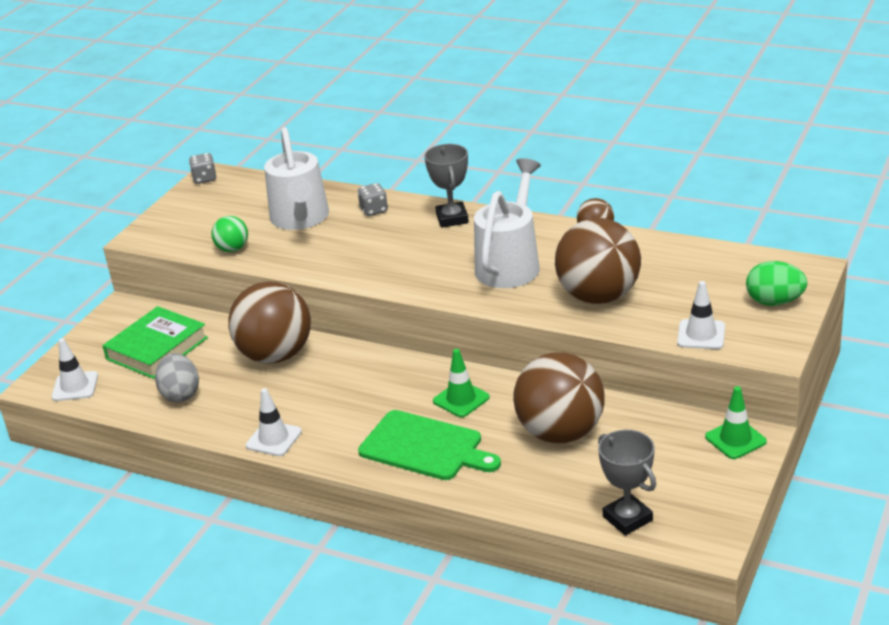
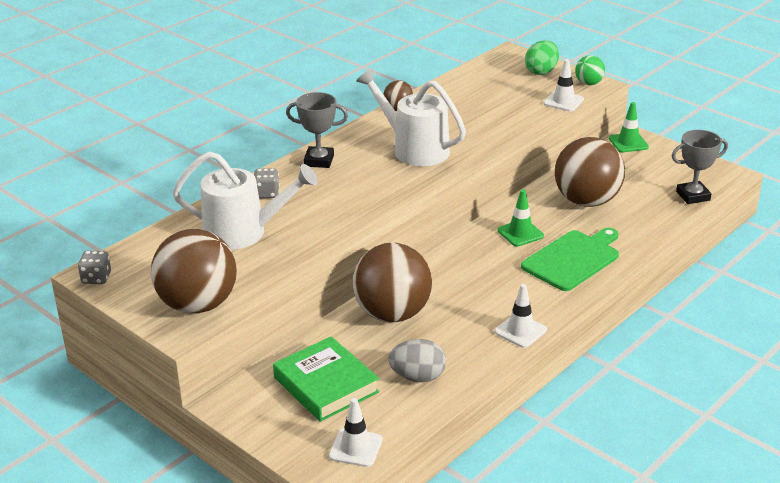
camera: 75 degrees left, 0 degrees up
(232, 249) = (264, 276): green ball -> green ball (588, 83)
(598, 296) = (488, 125): brown ball -> brown ball (198, 305)

